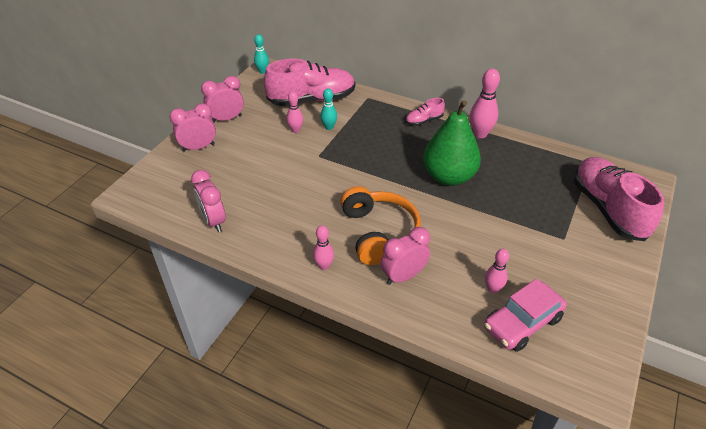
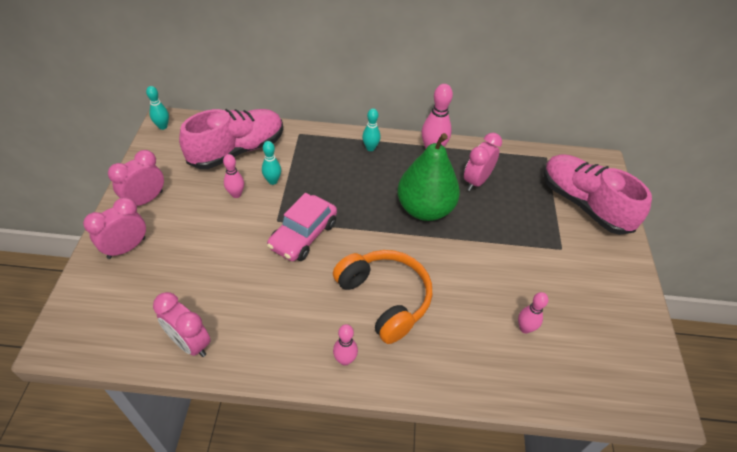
camera: 25 degrees left, 5 degrees up
(403, 276) = (433, 343): pink clock -> pink clock (476, 181)
(424, 120) = (370, 148): pink shoe -> turquoise bowling pin
(522, 323) = (568, 358): pink car -> pink car (303, 235)

